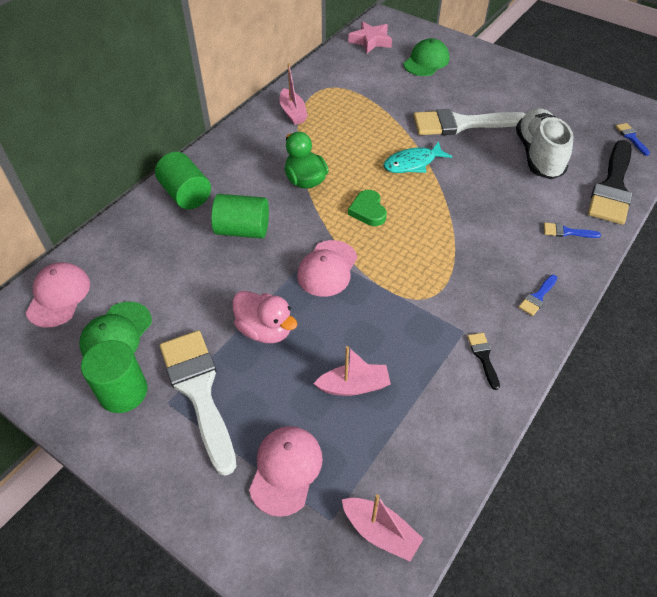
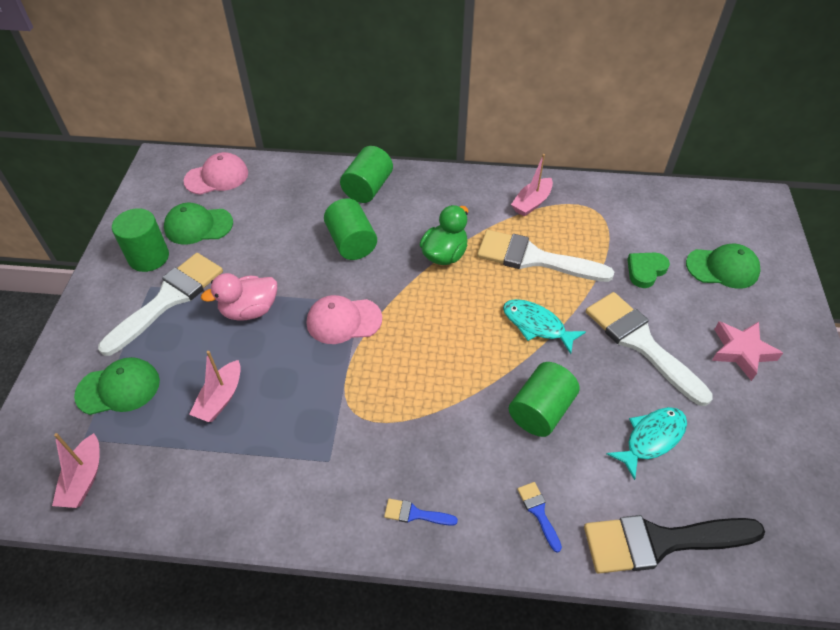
camera: 60 degrees right, 0 degrees up
(265, 330) = (249, 310): pink duck -> pink duck turned 60 degrees clockwise
(286, 470) = (118, 388): pink cap -> green cap
(349, 136) = (534, 258): none -> white brush
(354, 386) = (220, 398): pink boat -> pink boat turned 60 degrees clockwise
(368, 211) = (439, 318): green heart -> green heart (645, 271)
(371, 41) = (708, 207): pink star -> pink star (741, 351)
(483, 357) = (305, 490): black brush -> none
(487, 195) = (540, 410): none -> green cylinder
(538, 155) = (651, 438): white shoe -> turquoise fish
(631, 137) = (786, 537): blue brush -> none

